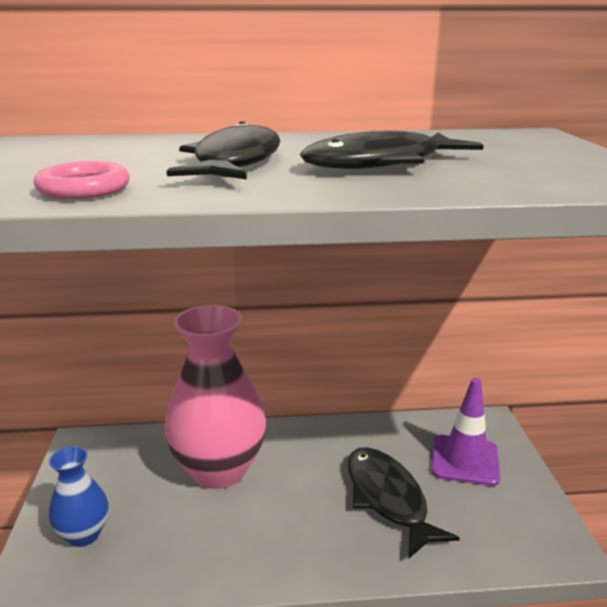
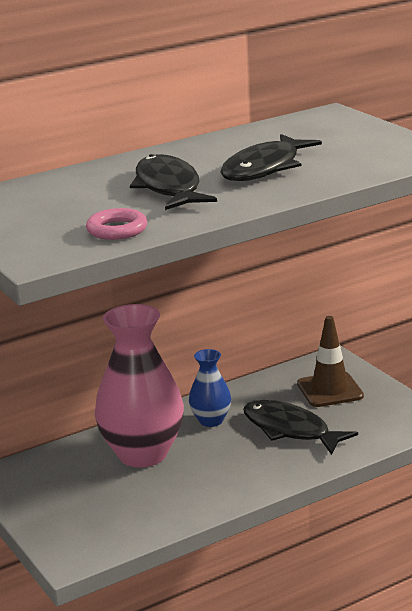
camera: 25 degrees left, 0 degrees up
(84, 534) = (79, 521): blue vase -> blue vase (211, 420)
(464, 460) = (330, 390): purple traffic cone -> brown traffic cone

